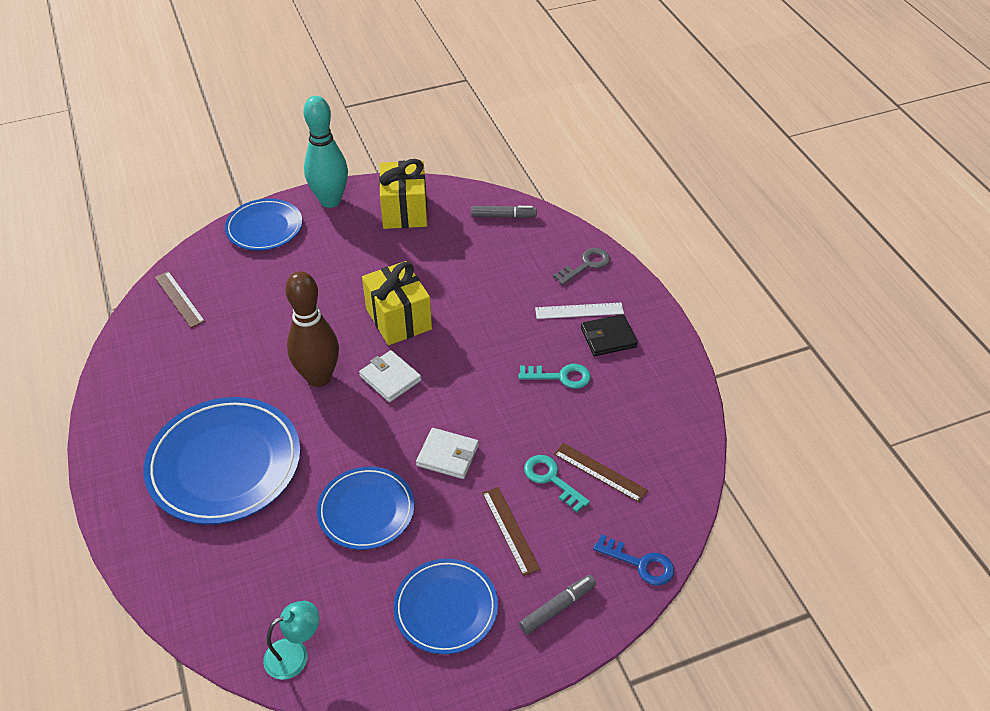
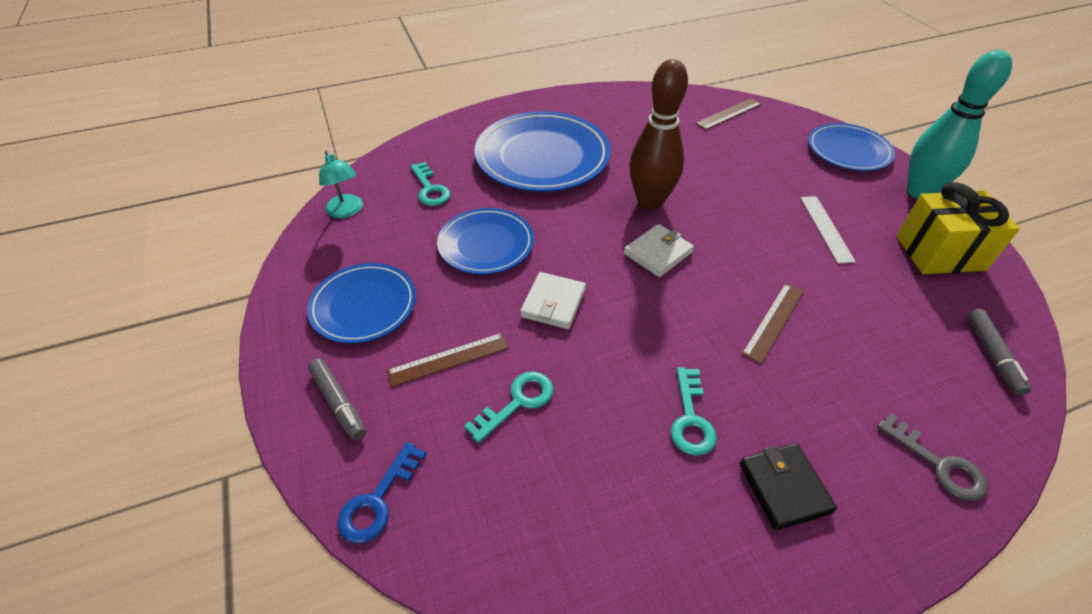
camera: 90 degrees right, 0 degrees up
(265, 571) = (430, 189): none -> turquoise key
(398, 319) = (749, 255): yellow gift -> none
(579, 311) = (829, 449): white ruler -> white ruler (826, 228)
(600, 472) = (527, 459): brown ruler -> brown ruler (773, 321)

